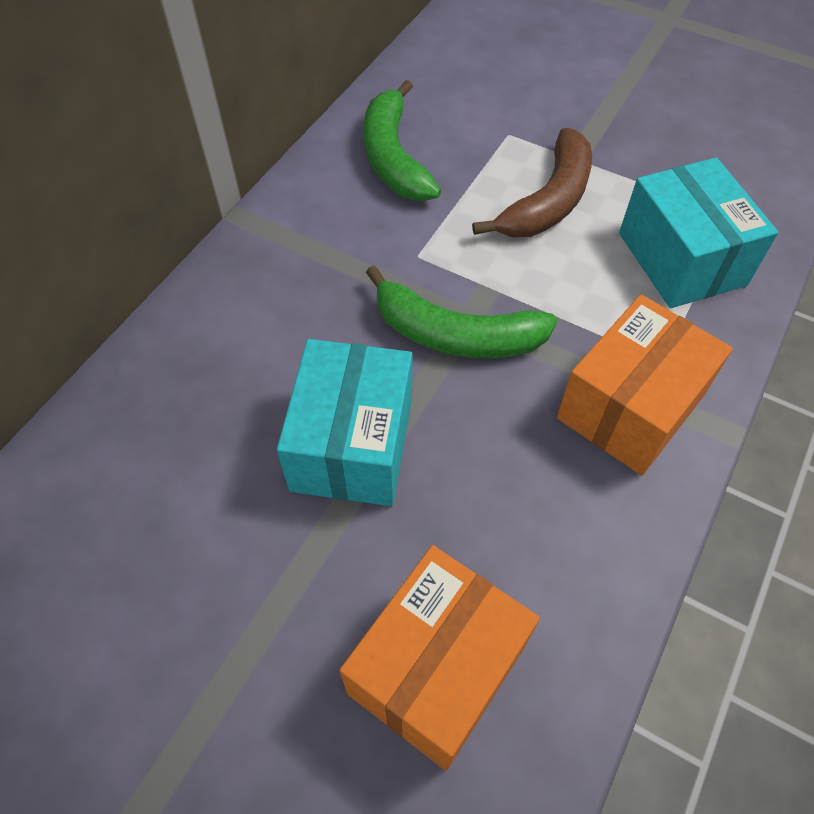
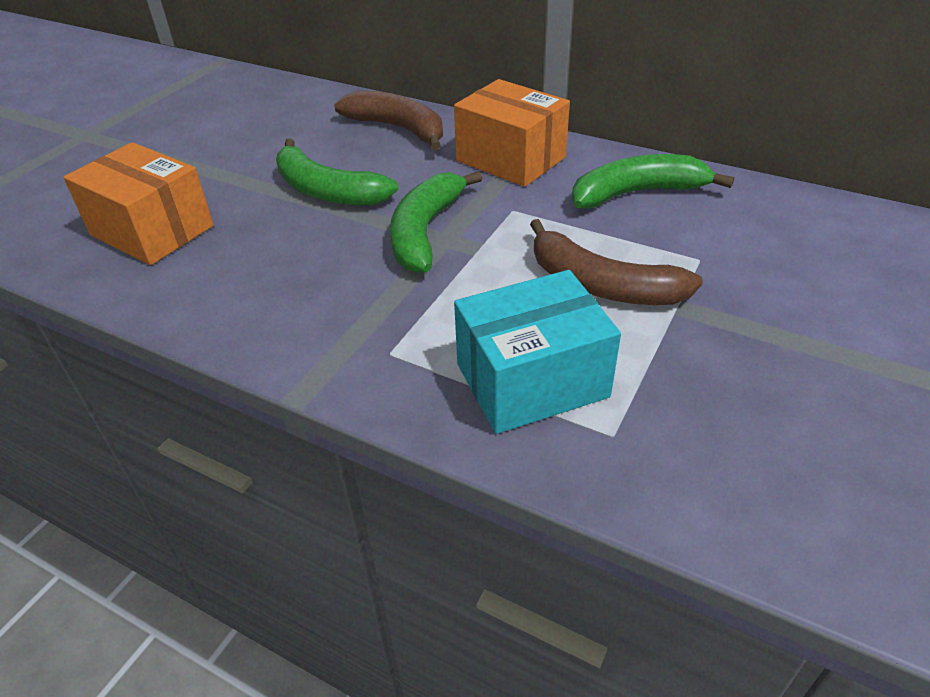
camera: 90 degrees right, 15 degrees down
(191, 369) = (398, 128): none -> brown banana
(352, 444) = (327, 191): turquoise box -> green banana
(630, 407) = (338, 328): orange box -> orange box (510, 159)

